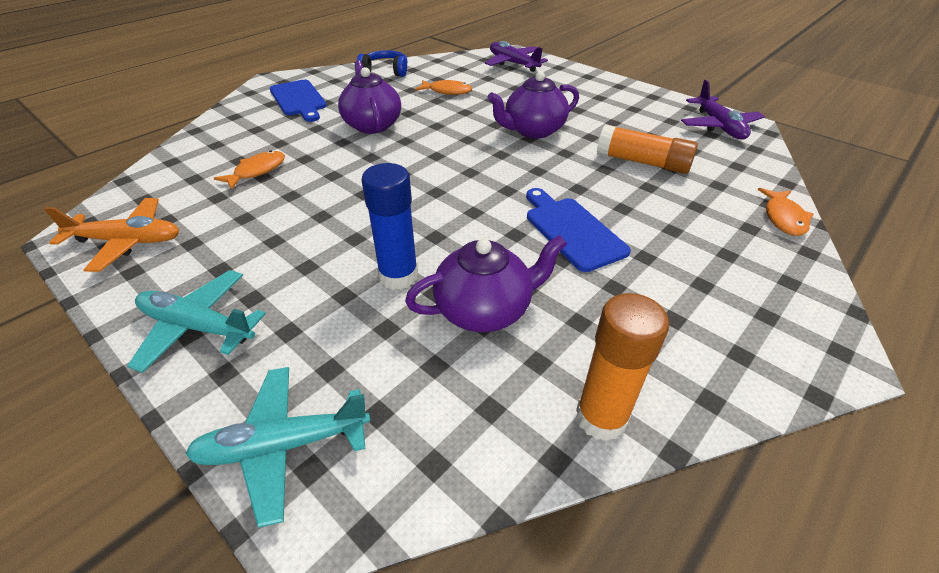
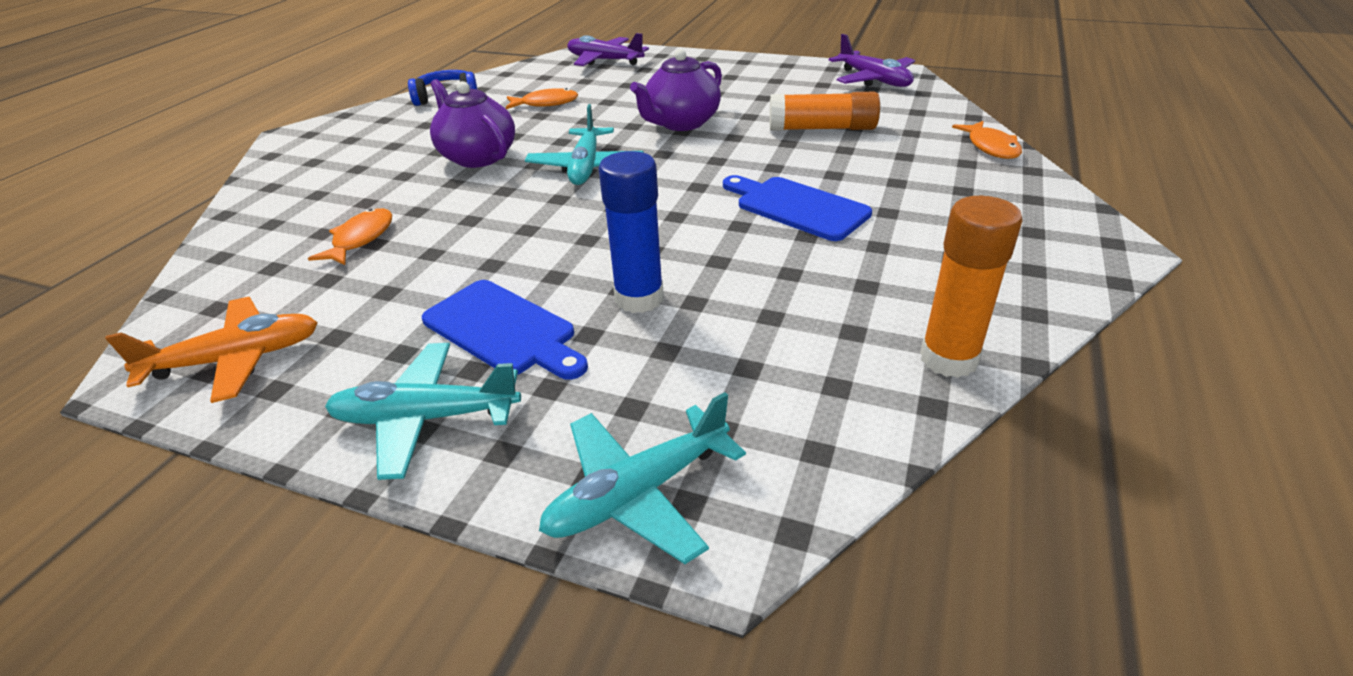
camera: 20 degrees left, 5 degrees down
(299, 99) = (351, 150): blue cutting board -> blue cutting board (503, 330)
(438, 152) = (586, 167): none -> turquoise plane
(485, 310) = (762, 302): purple teapot -> none

